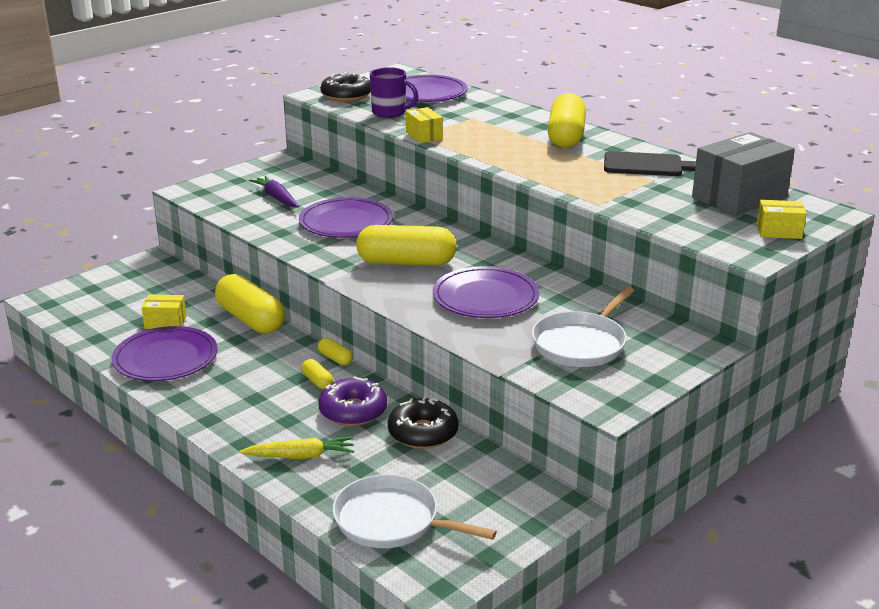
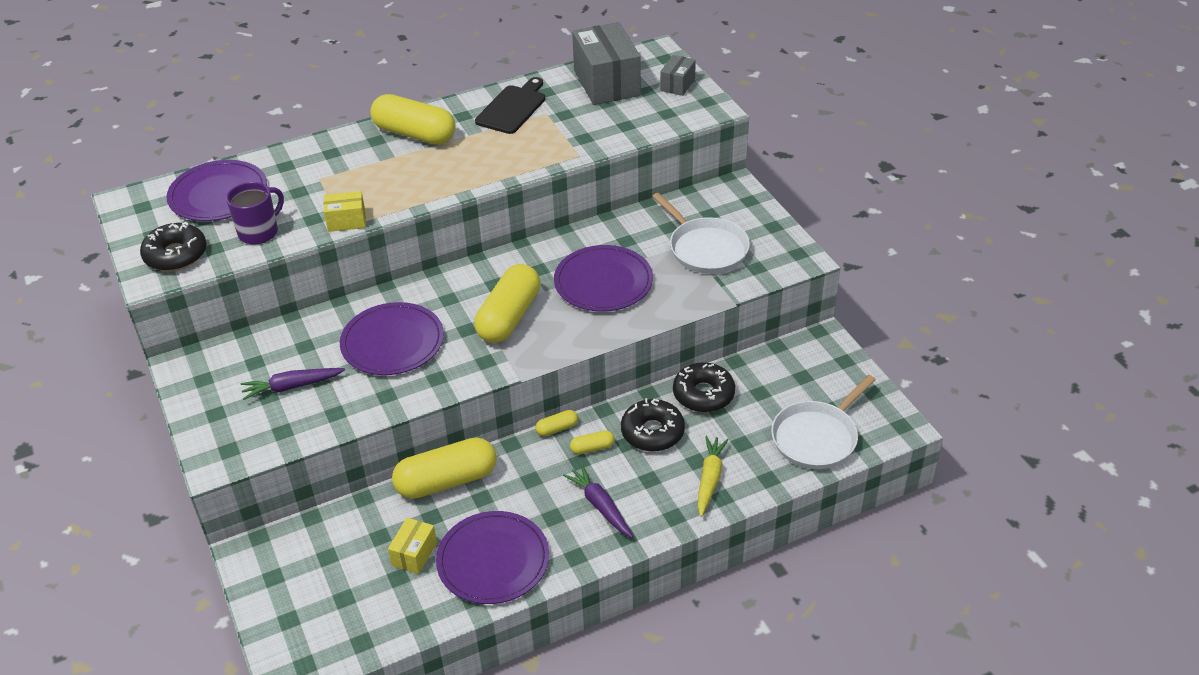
camera: 70 degrees left, 15 degrees up
(244, 399) = (600, 506): none -> purple carrot
(353, 411) = (652, 432): purple donut -> black donut
(779, 231) = (677, 85): yellow box -> grey box

